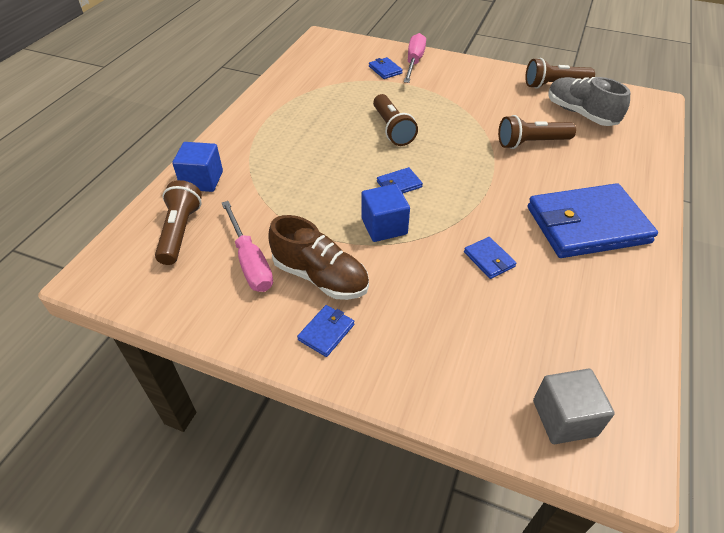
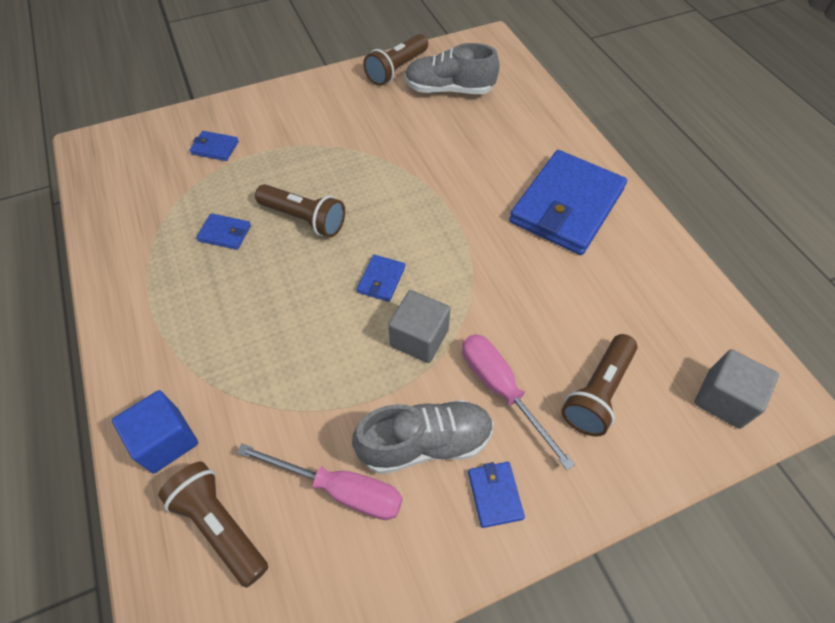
camera: 45 degrees left, 10 degrees up
(320, 277) = (425, 443): brown shoe -> grey shoe
(384, 226) = (419, 338): blue cube -> grey cube
(414, 62) = (235, 119): pink screwdriver -> pink screwdriver (501, 389)
(489, 259) = (536, 300): blue wallet -> blue wallet (225, 233)
(531, 143) = (443, 149): brown flashlight -> brown flashlight (597, 392)

